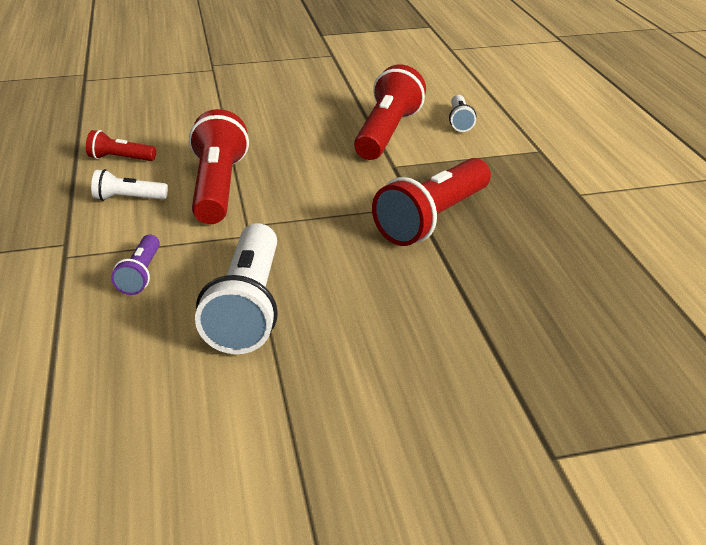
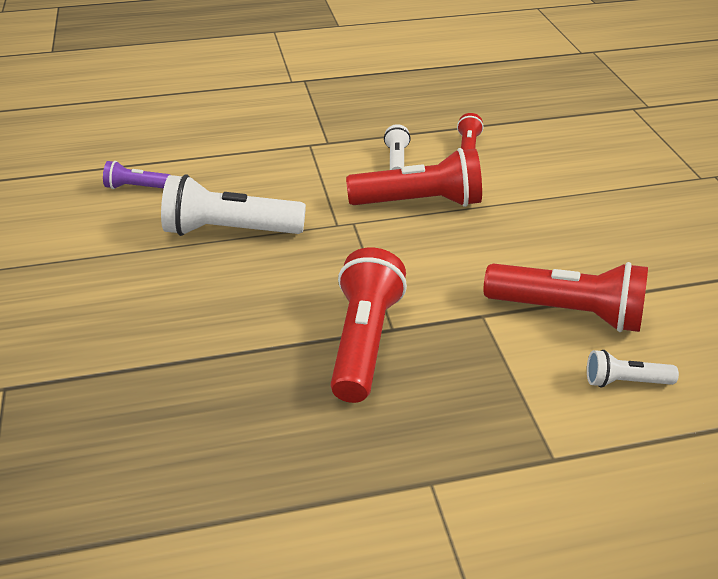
camera: 90 degrees right, 5 degrees up
(141, 275) = (281, 179): purple flashlight -> purple flashlight (136, 187)
(433, 219) = (364, 341): red flashlight -> red flashlight turned 60 degrees clockwise

